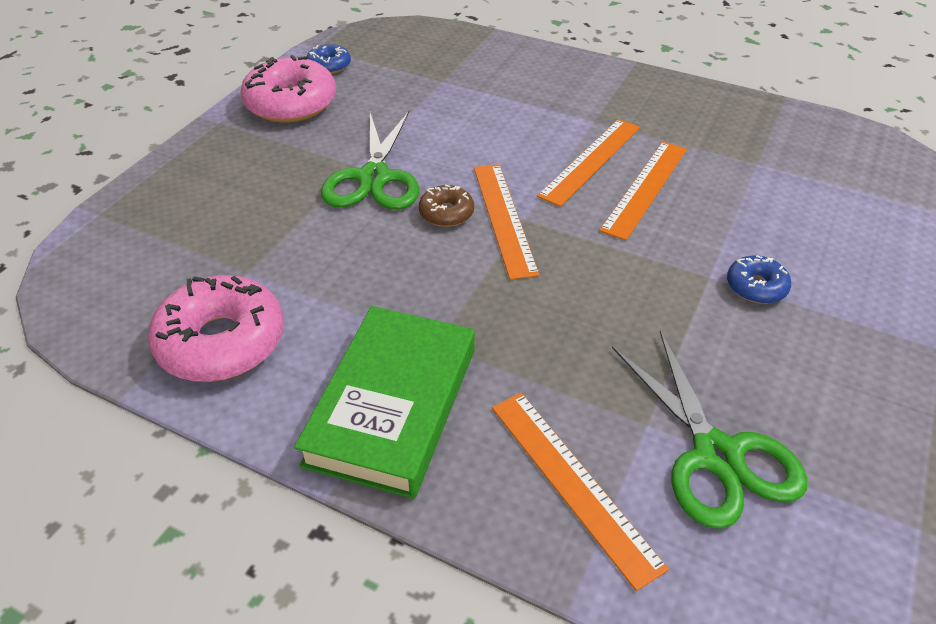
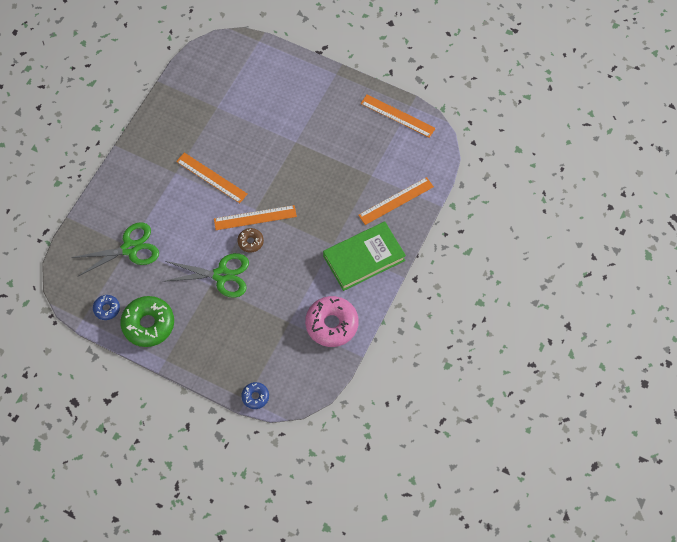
camera: 90 degrees left, 20 degrees up
(291, 103) = (148, 324): pink donut -> green donut
(392, 405) = (364, 258): green book -> green book turned 45 degrees counterclockwise
(645, 188) = (235, 157): orange ruler -> orange ruler (397, 116)
(716, 455) = (384, 156): green scissors -> green scissors (130, 248)
(756, 287) = (302, 126): blue donut -> blue donut (255, 397)

